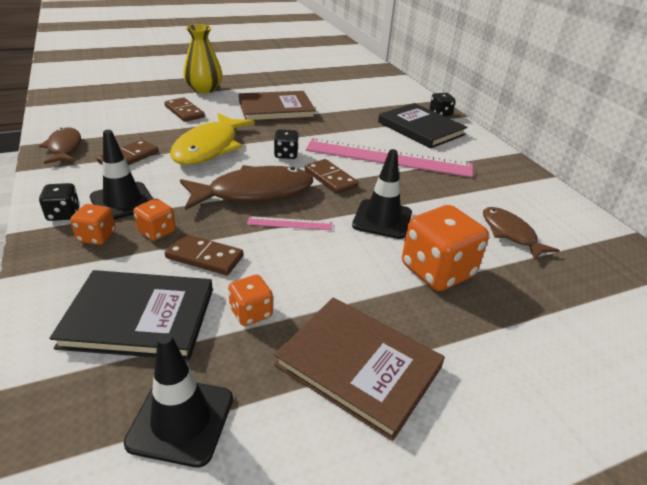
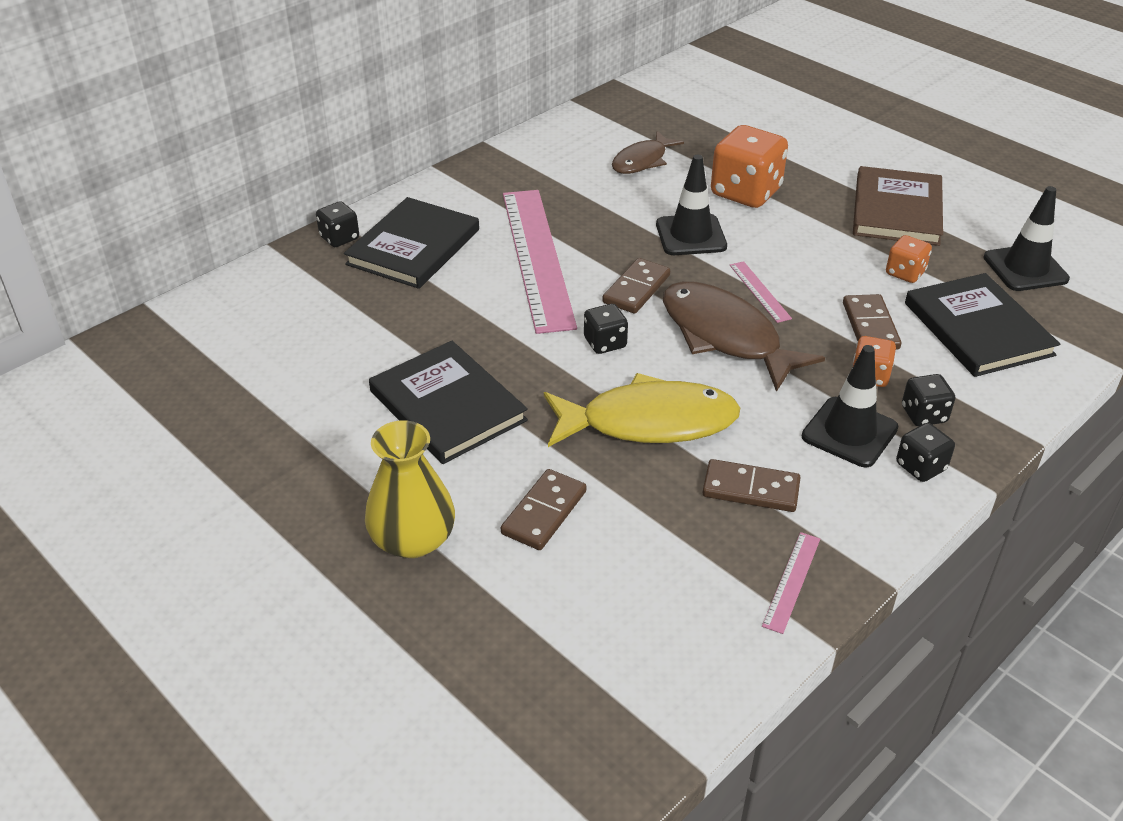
camera: 110 degrees left, 5 degrees up
(64, 148) = (792, 581): brown fish -> pink ruler
(97, 237) = (924, 415): orange dice -> black dice
(276, 109) = (447, 406): brown book -> black book

